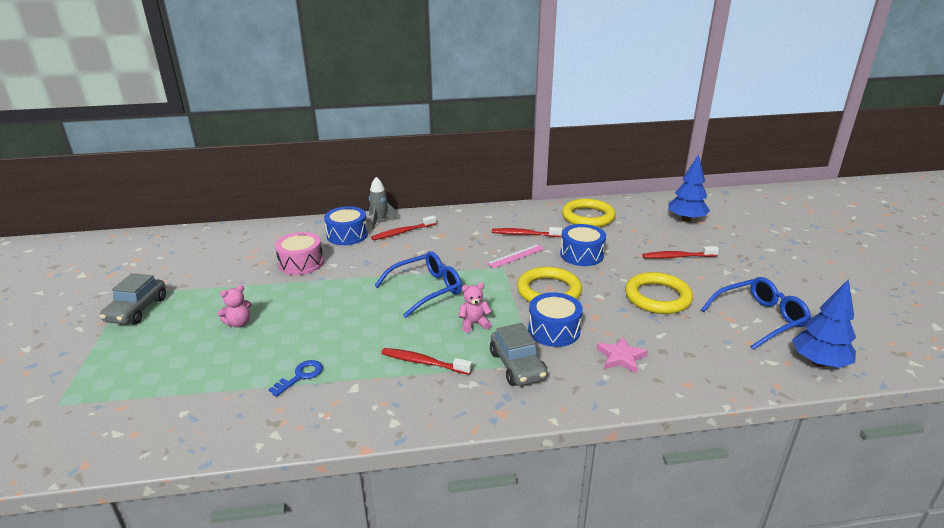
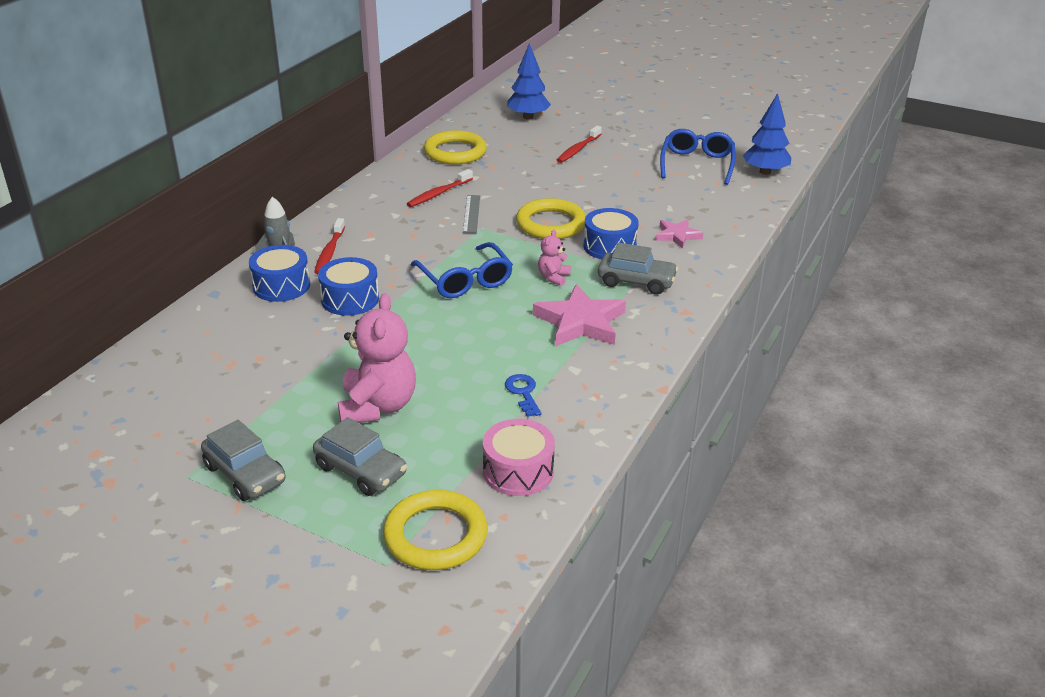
camera: 55 degrees left, 5 degrees up
(161, 348) = (361, 470): none -> grey car
(239, 323) = (377, 406): pink teddy bear -> pink teddy bear, size x2.06
(301, 263) = (302, 333): pink drum -> pink drum (518, 471)
(424, 362) = (580, 322): red toothbrush -> pink star
(426, 290) = (465, 280): blue glasses -> blue glasses turned 150 degrees clockwise
(516, 256) = (471, 214): pink ruler -> grey ruler
(582, 255) = (515, 184): blue drum -> blue drum (350, 299)
(657, 297) = (622, 185): yellow ring -> yellow ring (435, 535)

